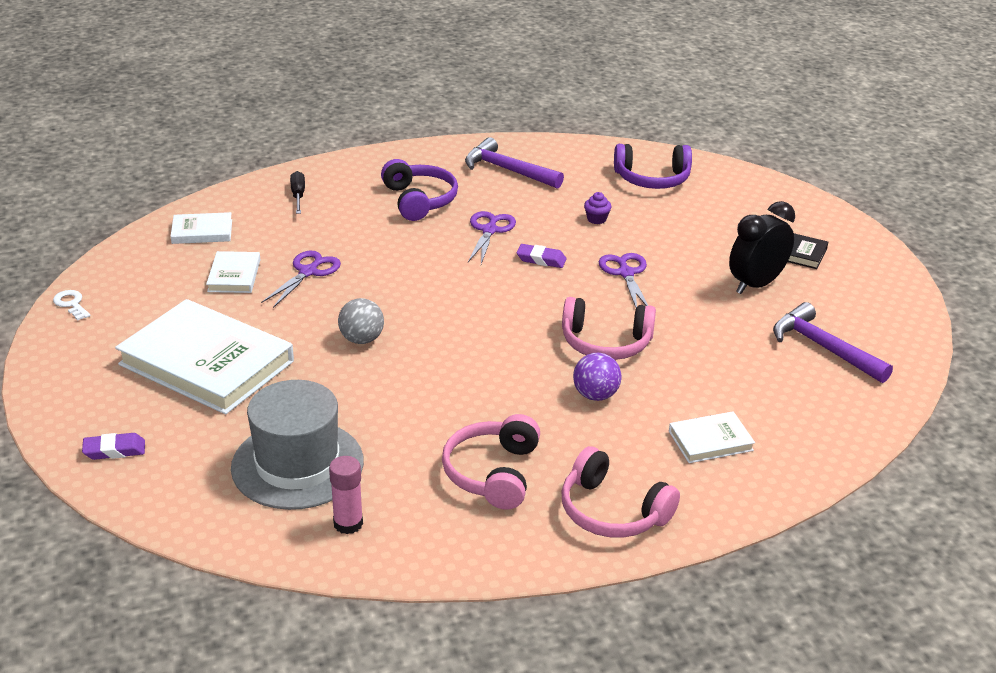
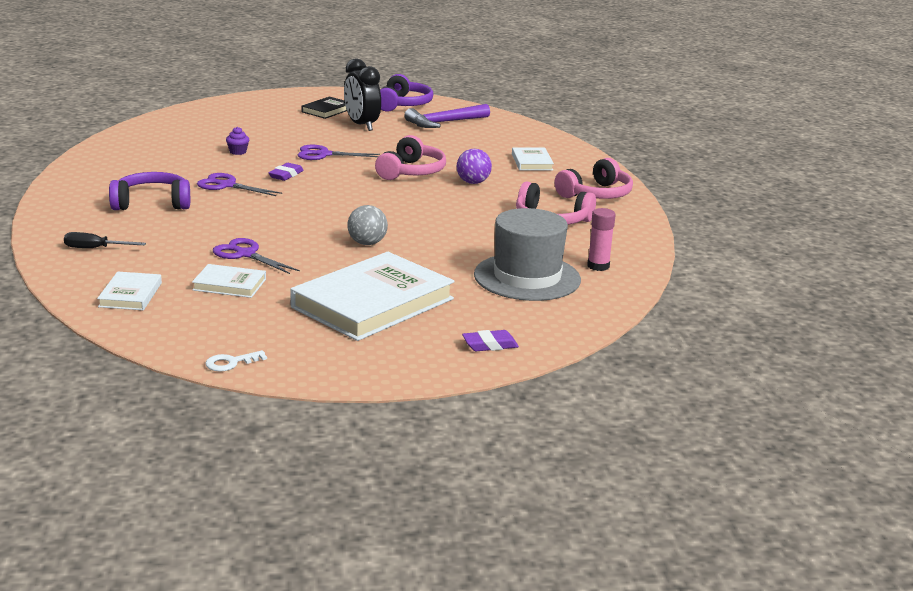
camera: 80 degrees left, 10 degrees down
(114, 450) = (490, 345): purple eraser -> purple eraser turned 75 degrees clockwise
(507, 170) = (128, 168): purple hammer -> none
(652, 179) = (189, 128): purple headphones -> purple headphones (403, 104)

